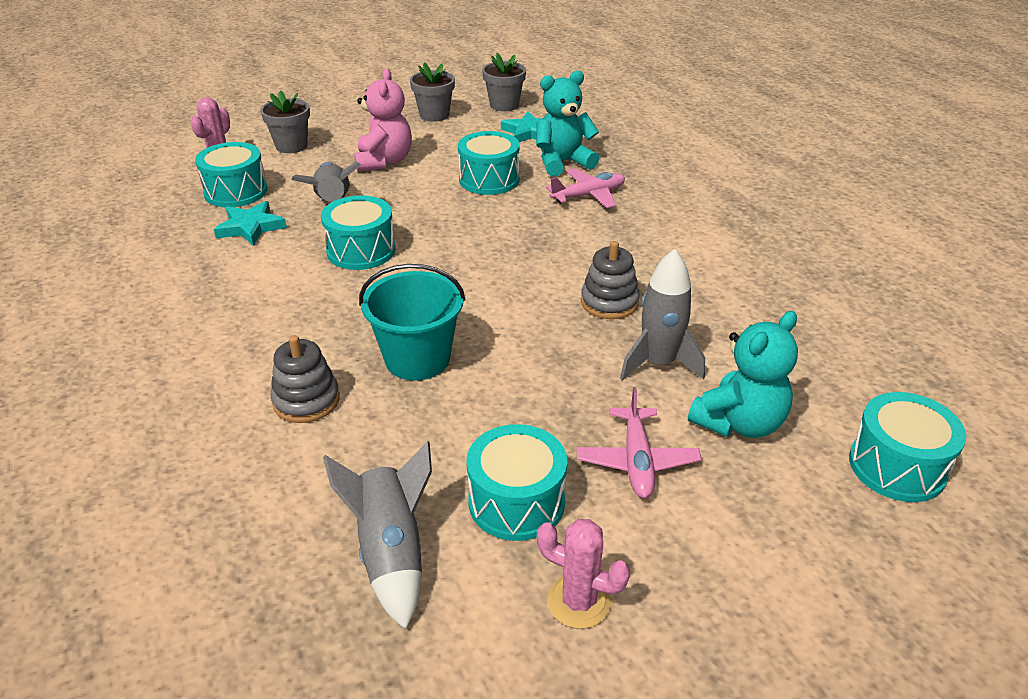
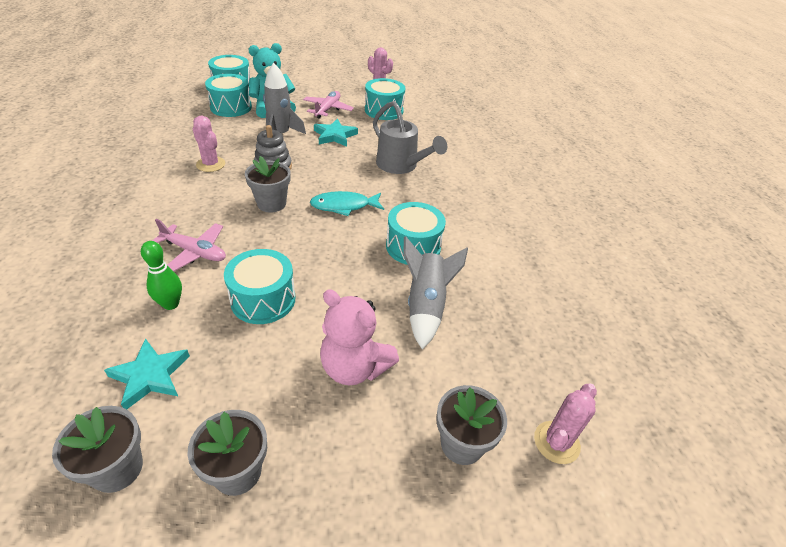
camera: 165 degrees left, 5 degrees up
(236, 192) = (524, 358): turquoise drum -> turquoise drum (231, 107)
(251, 227) = (503, 298): turquoise star -> turquoise star (335, 136)
(306, 400) = (463, 162): grey stacking toy -> none
(384, 161) = (354, 367): pink teddy bear -> pink teddy bear turned 75 degrees counterclockwise
(392, 553) = (436, 110): grey rocket -> none
(417, 359) = (401, 166): turquoise bucket -> grey watering can
(470, 274) = (344, 206): none -> turquoise fish
(561, 255) = (271, 203): none -> grey flower pot
(563, 162) = (171, 304): turquoise teddy bear -> green bowling pin
(588, 195) = (195, 252): pink plane -> pink plane turned 150 degrees counterclockwise
(694, 283) = (211, 164): none -> pink cactus

